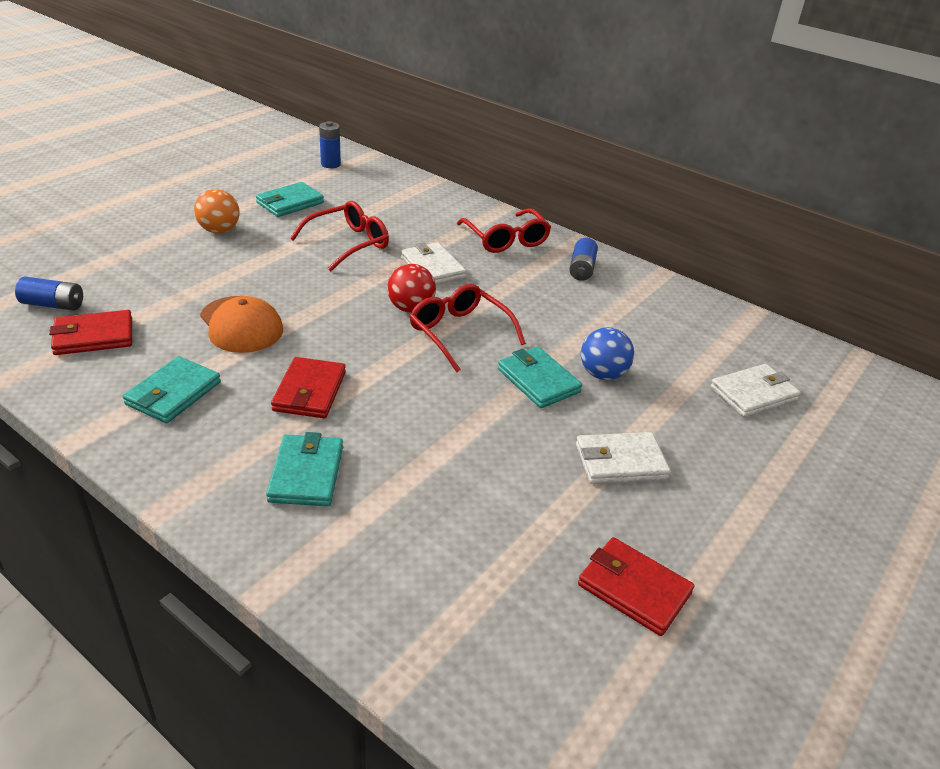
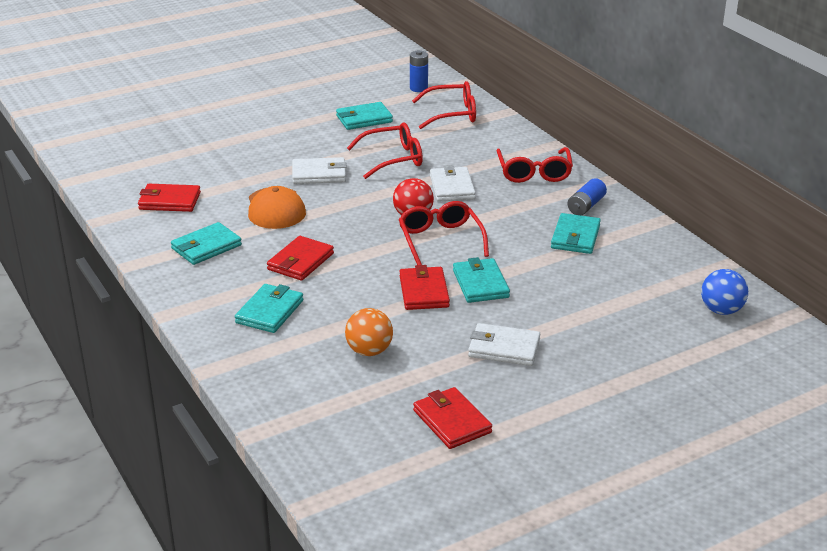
camera: 25 degrees right, 5 degrees down
(53, 305) = (151, 175): blue battery -> none
(219, 230) = (295, 135): orange ball -> orange ball (369, 351)
(382, 187) = (452, 114): none -> red glasses
(482, 404) = (423, 291): none -> red wallet
(596, 305) = (575, 237): none -> turquoise wallet
(602, 374) = (538, 288): blue ball -> blue ball (721, 310)
(753, 394) = (660, 324): white wallet -> white wallet (319, 174)

